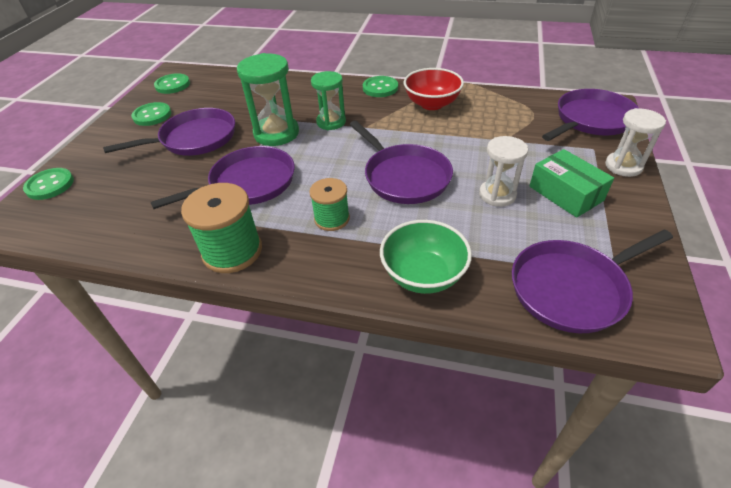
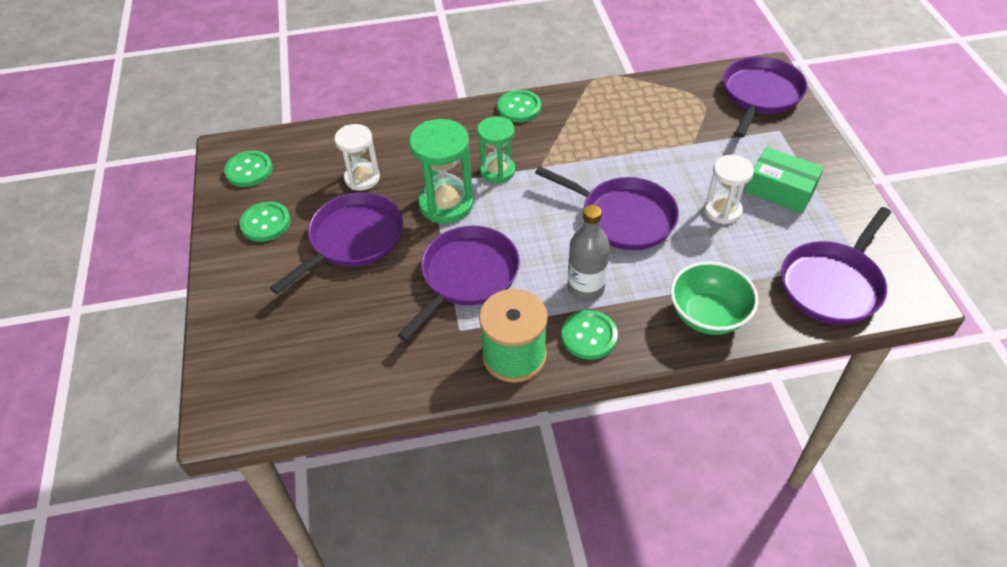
camera: 25 degrees left, 5 degrees up
(50, 185) = (227, 355): green button -> green button (589, 336)
(332, 219) = (586, 288): green spool -> grey bottle
(431, 104) = (591, 116): red bowl -> none
(623, 166) = (814, 144): white hourglass -> white hourglass (362, 178)

